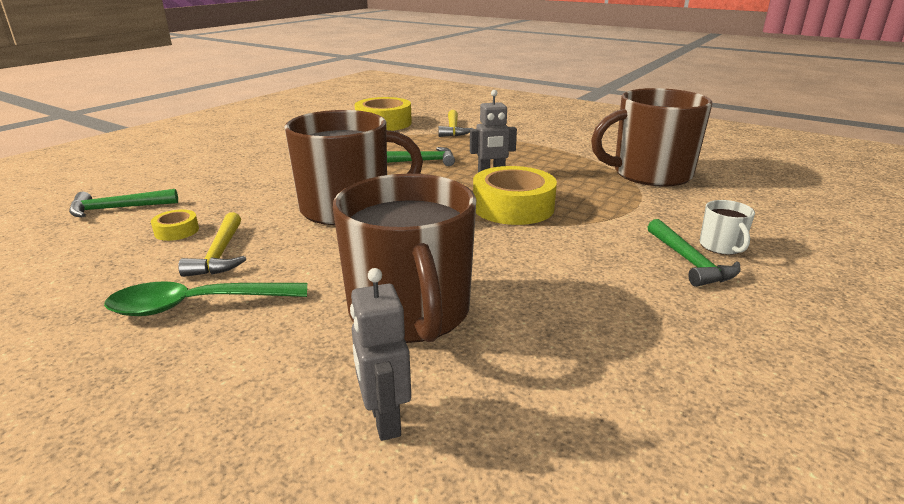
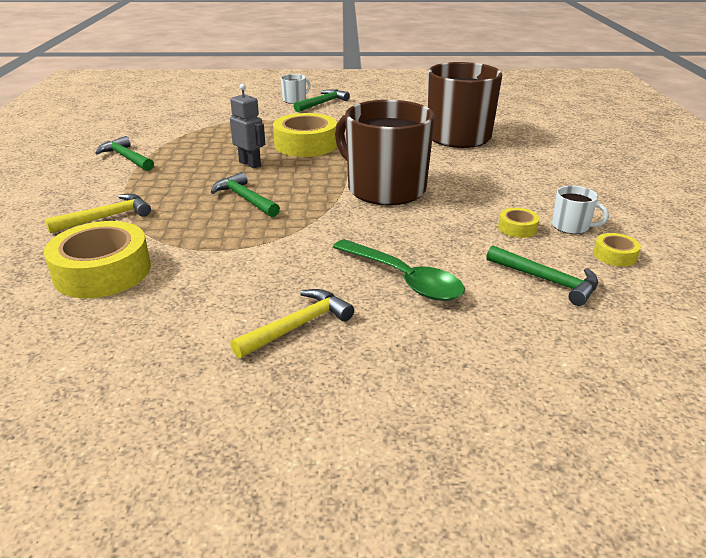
camera: 125 degrees left, 5 degrees up
(59, 248) = (614, 255): none -> yellow tape
(120, 255) = (571, 226): none -> white mug
(196, 305) = (547, 177): green spoon -> green spoon (404, 279)
(220, 254) = (507, 197): yellow hammer -> yellow hammer (298, 326)
(384, 420) = (518, 123): grey robot -> none
(565, 144) = (126, 158): none -> green hammer
(650, 174) = (187, 123): brown mug -> none

